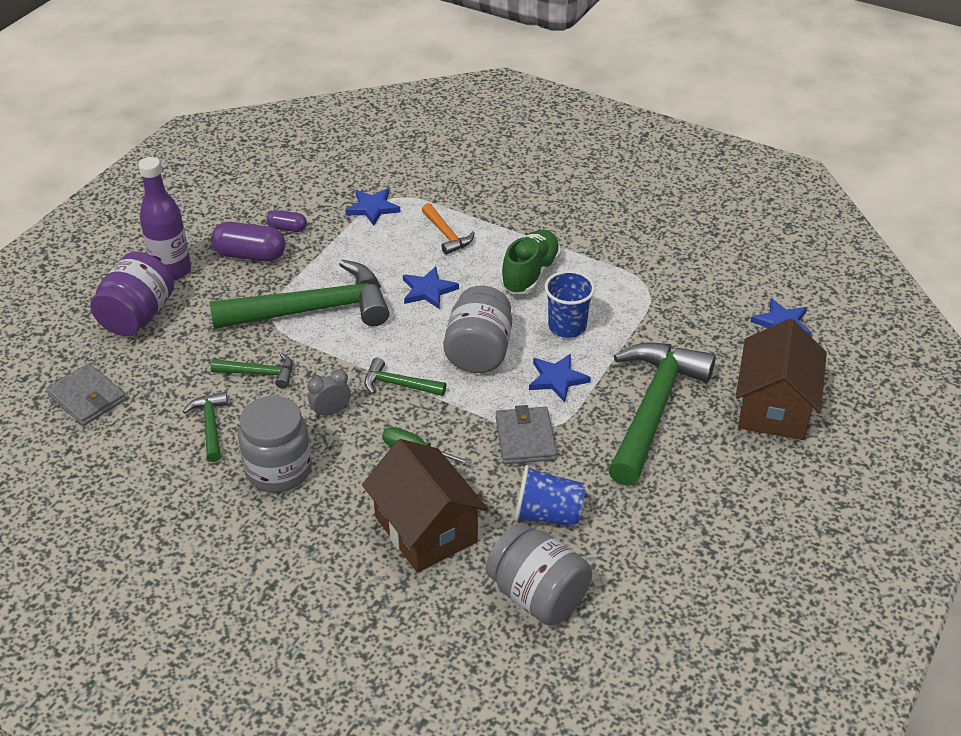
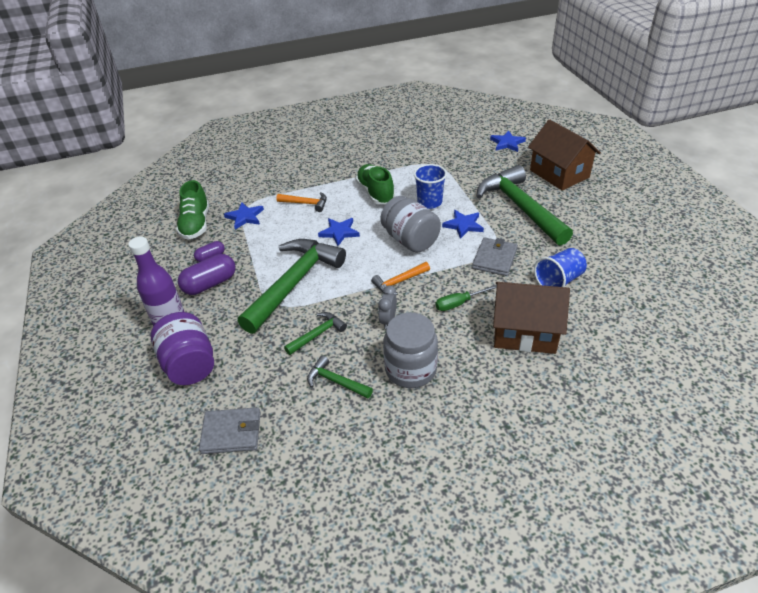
camera: 45 degrees left, 0 degrees up
(322, 184) = (196, 224): none -> green shoe
(399, 384) = (399, 282): green hammer -> orange hammer
(525, 438) = (494, 259): grey wallet -> grey wallet turned 75 degrees clockwise
(537, 595) = (614, 315): grey jar -> none

